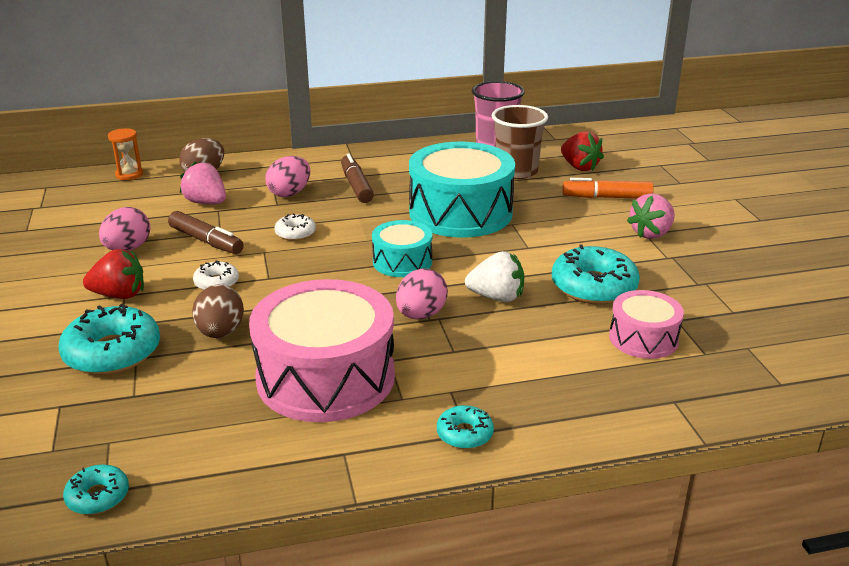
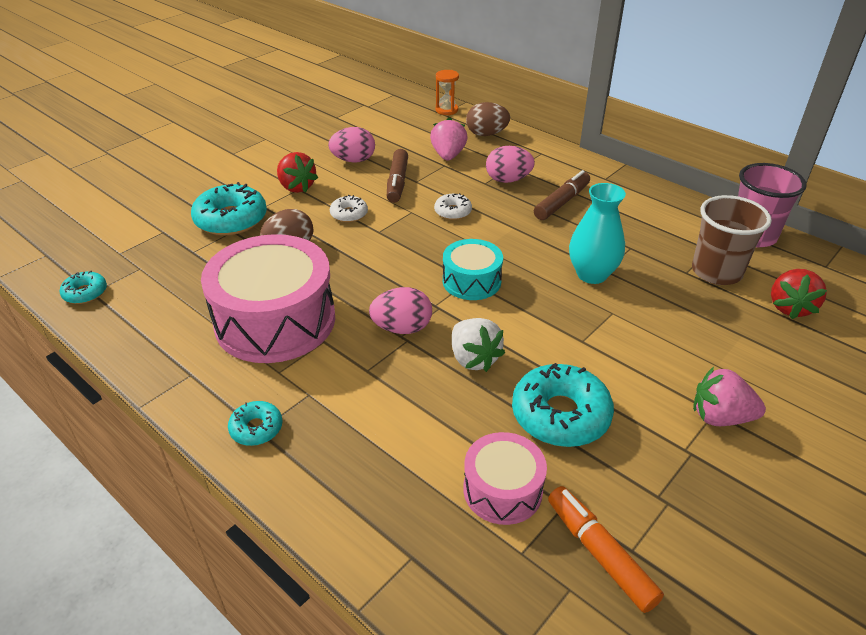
camera: 55 degrees right, 10 degrees up
(460, 212) = (592, 274): turquoise drum -> turquoise vase
(606, 197) = (752, 353): orange marker -> orange marker (599, 553)

